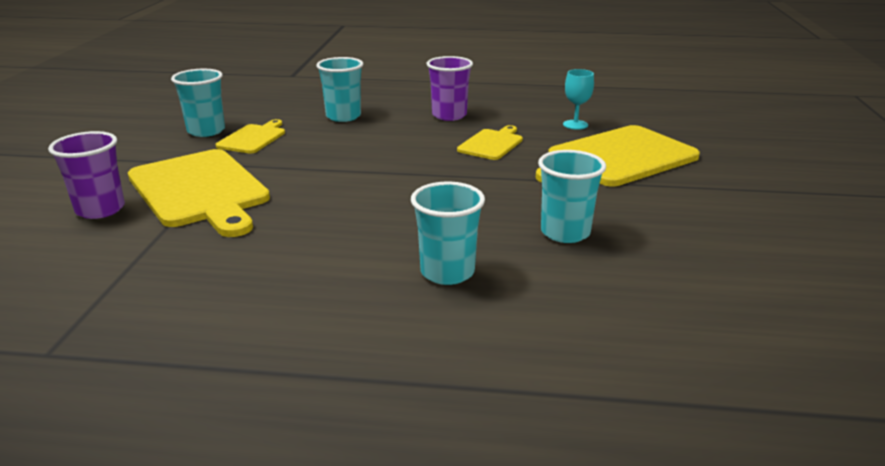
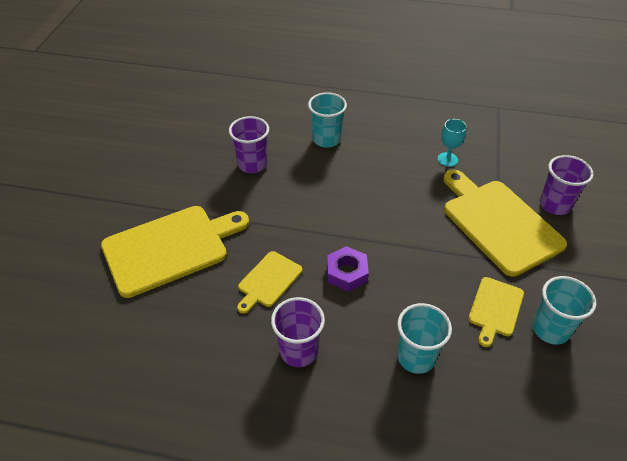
camera: 175 degrees left, 20 degrees up
(406, 151) = (347, 273): none -> purple nut
(565, 232) = (252, 164): turquoise cup -> purple cup
(575, 125) = (173, 316): turquoise goblet -> turquoise goblet (447, 159)

